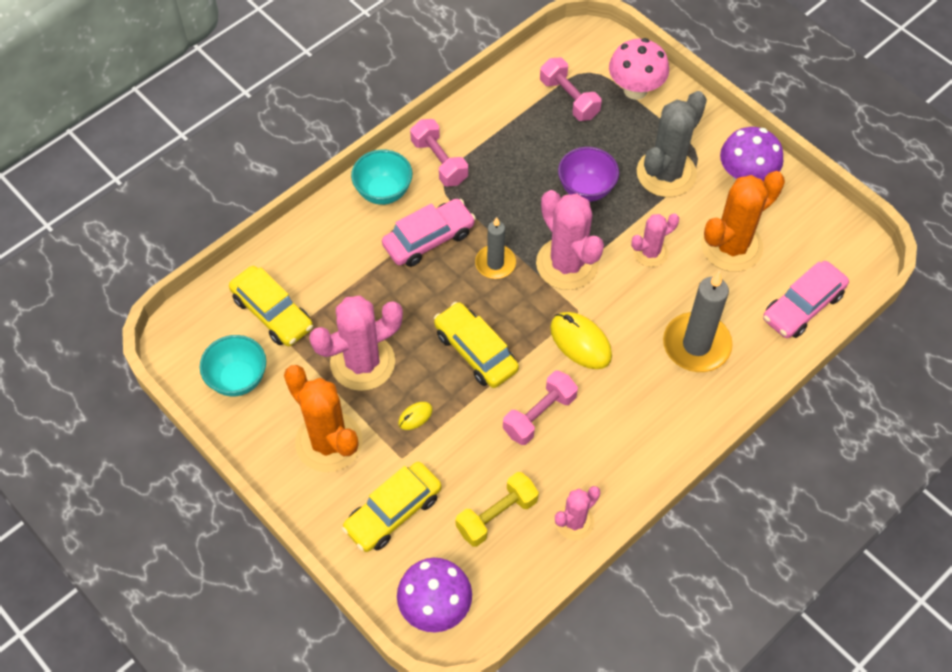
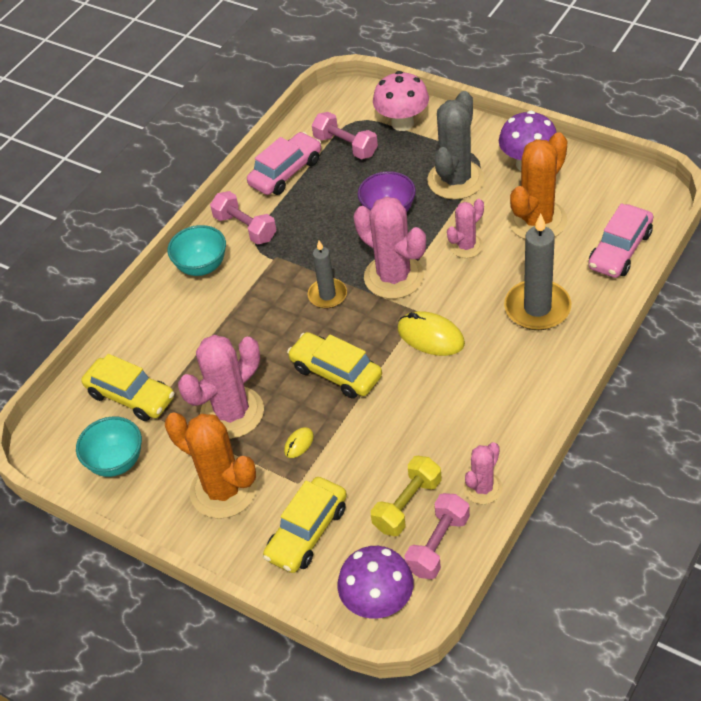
camera: 10 degrees left, 10 degrees down
(429, 239) = (258, 293): pink car -> pink car (286, 172)
(539, 415) = (415, 408): pink dumbbell -> pink dumbbell (438, 545)

